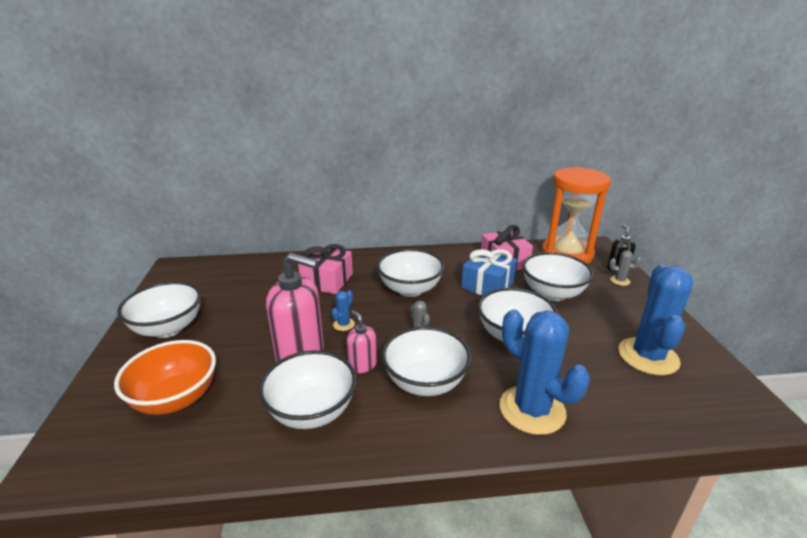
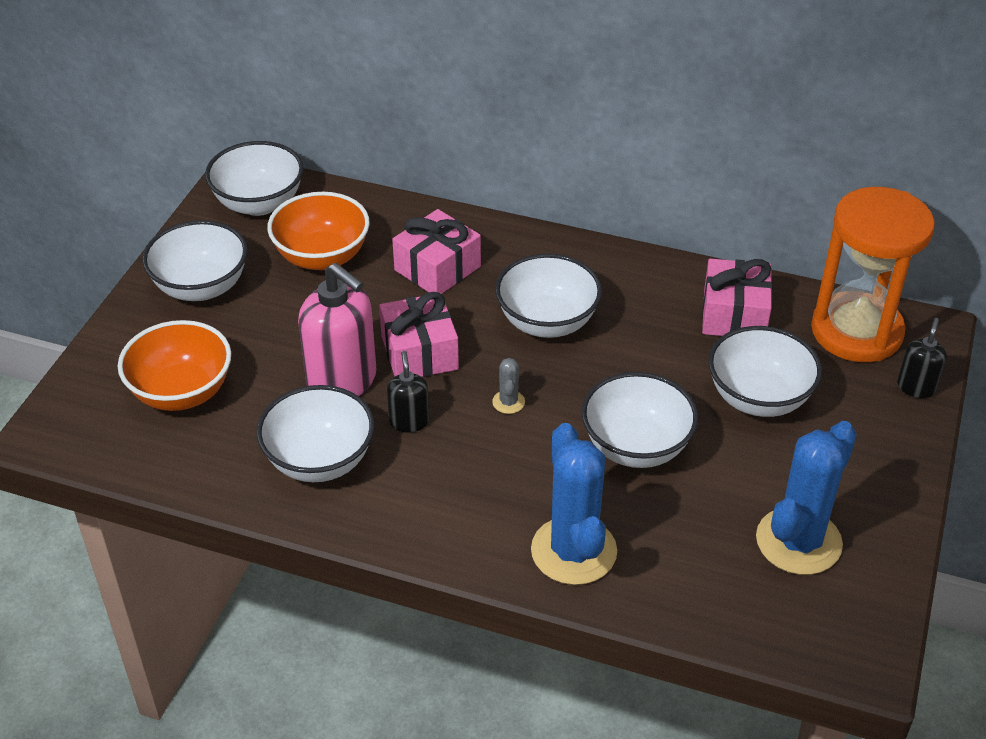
camera: 25 degrees right, 15 degrees up
(249, 292) = (322, 257): none -> orange bowl
(344, 324) = (419, 352): blue cactus -> pink gift
(362, 365) = (409, 421): pink soap dispenser -> black soap dispenser
(425, 382) = (470, 471): white bowl -> white bowl (259, 203)
(487, 285) = (669, 351): blue gift -> none
(620, 281) = (894, 411): grey cactus -> none

